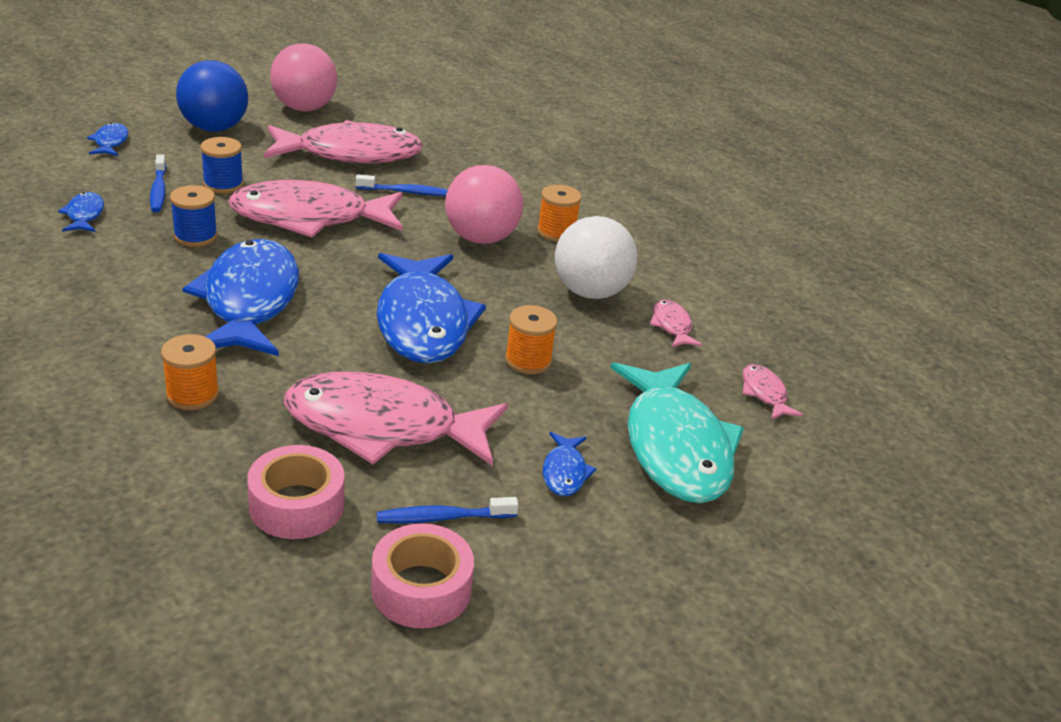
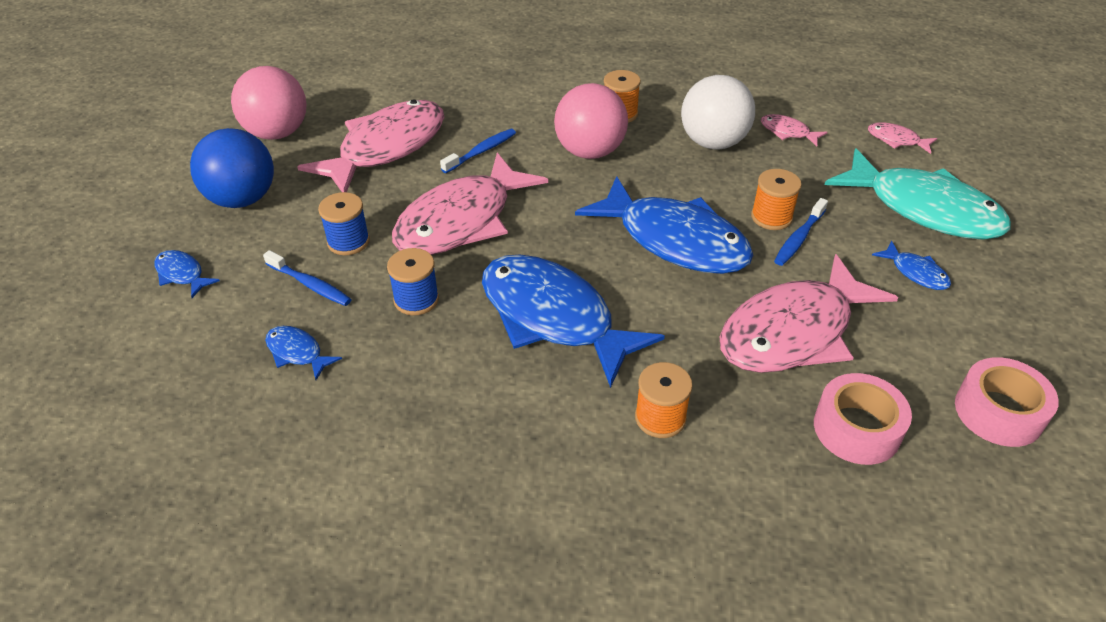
camera: 40 degrees left, 10 degrees up
(442, 517) = (925, 359): blue toothbrush -> blue toothbrush (798, 238)

